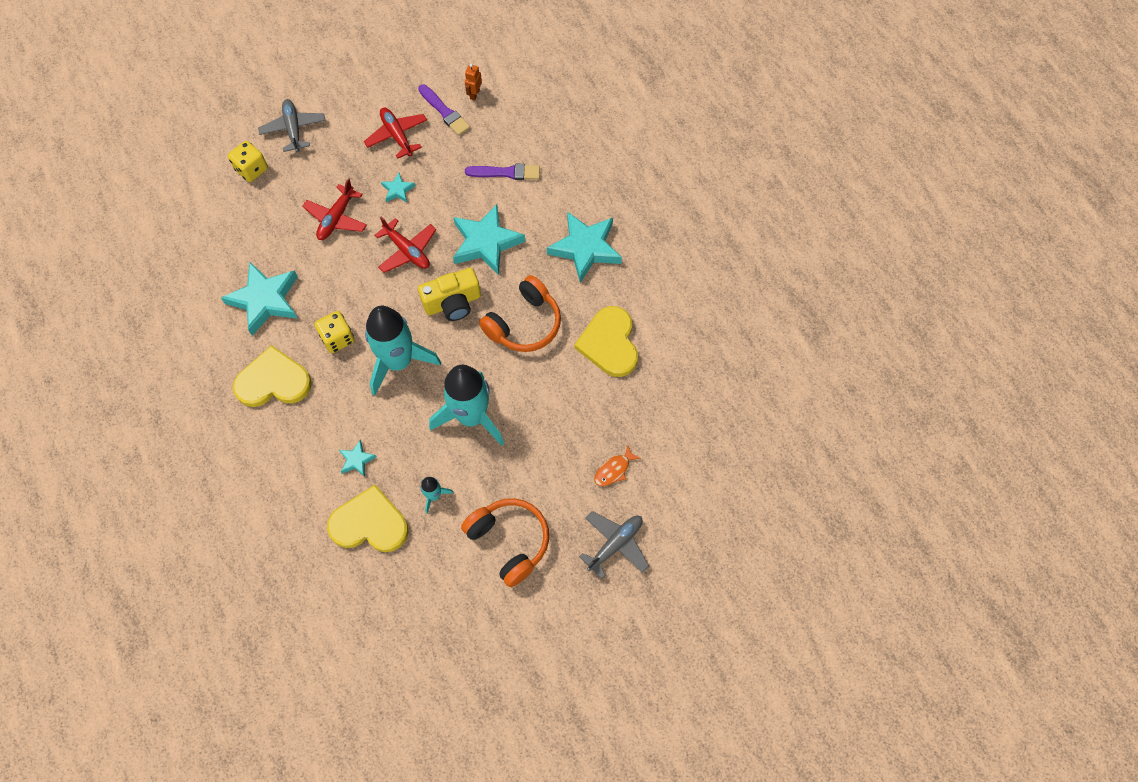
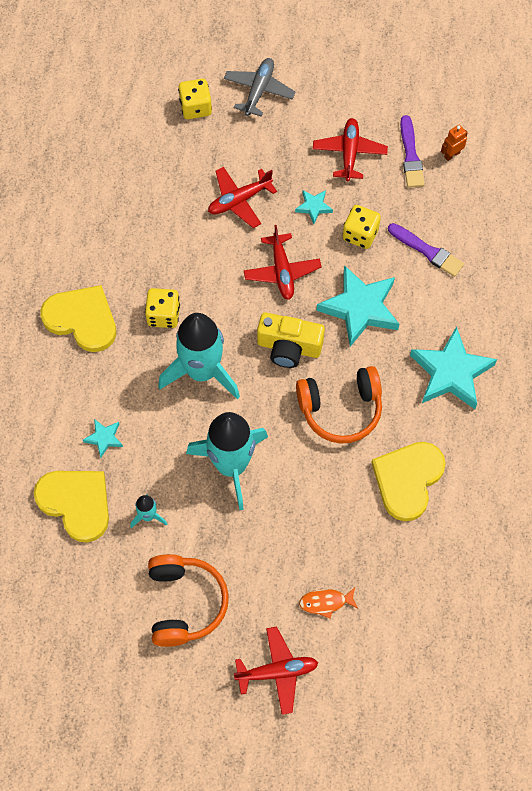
camera: 35 degrees right, 0 degrees up
(265, 300) = (125, 239): turquoise star -> none
(447, 189) = (360, 234): none -> yellow dice
(615, 544) = (277, 672): grey plane -> red plane

